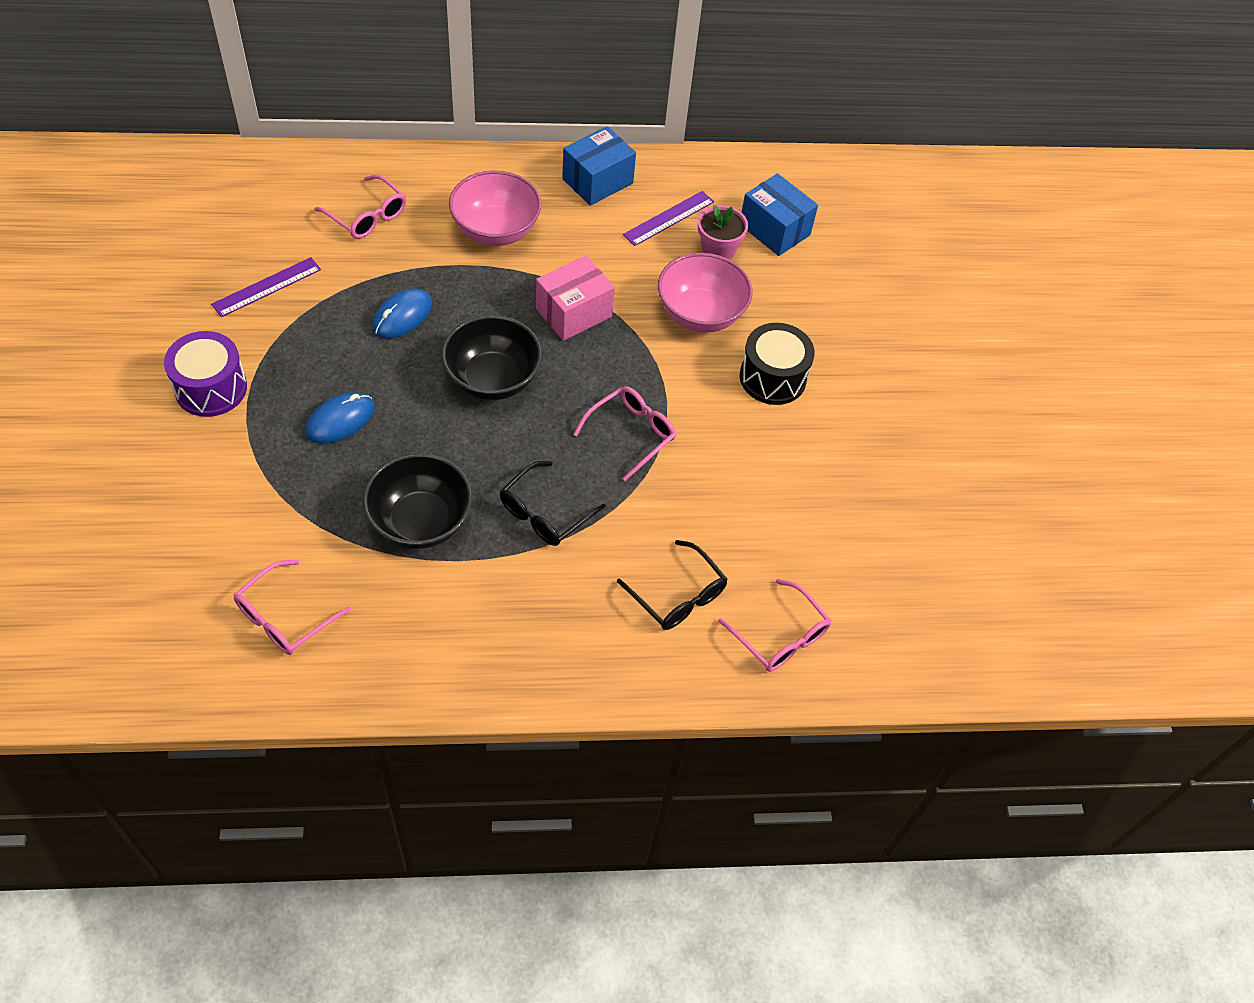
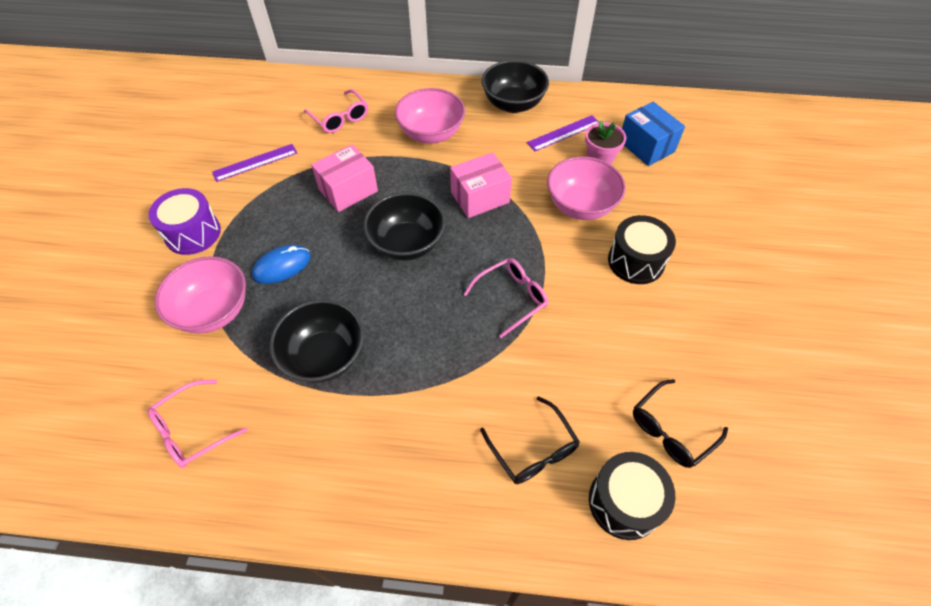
camera: 15 degrees right, 0 degrees up
(269, 482) = (214, 311): none -> pink bowl
(402, 316) = (348, 190): blue mouse -> pink box
(544, 513) = (428, 359): black glasses -> black glasses (671, 430)
(597, 181) = (513, 104): blue box -> black bowl
(780, 636) = (624, 502): pink glasses -> black drum

